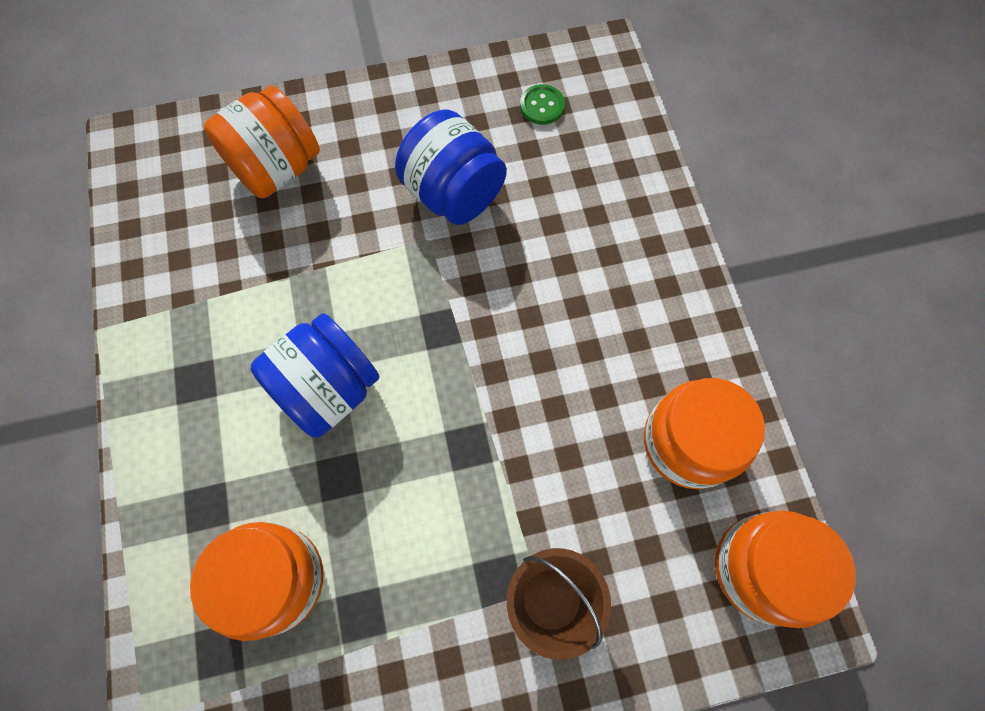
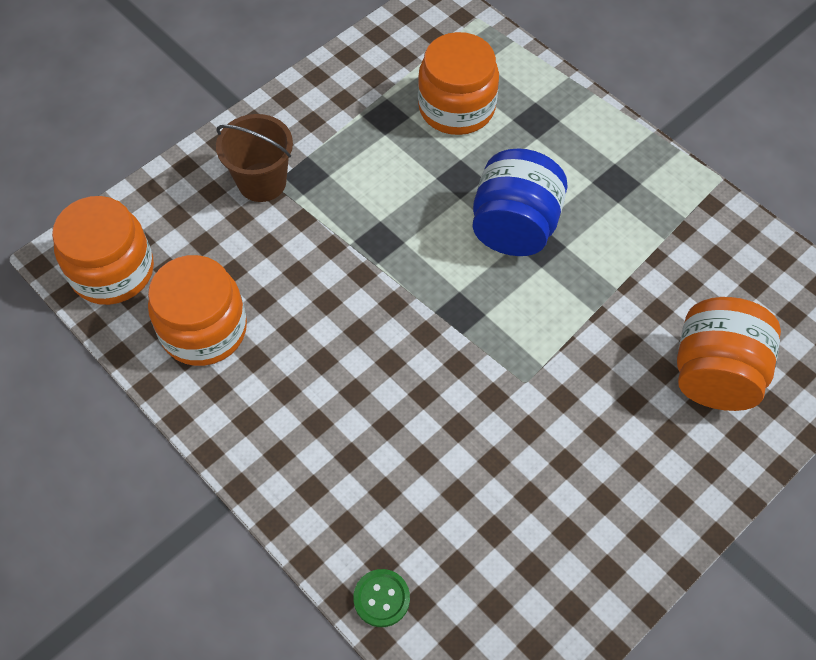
camera: 150 degrees right, 10 degrees down
(453, 193) = (535, 439): blue jar -> none
(542, 106) = (514, 592): green button -> green button (381, 598)

